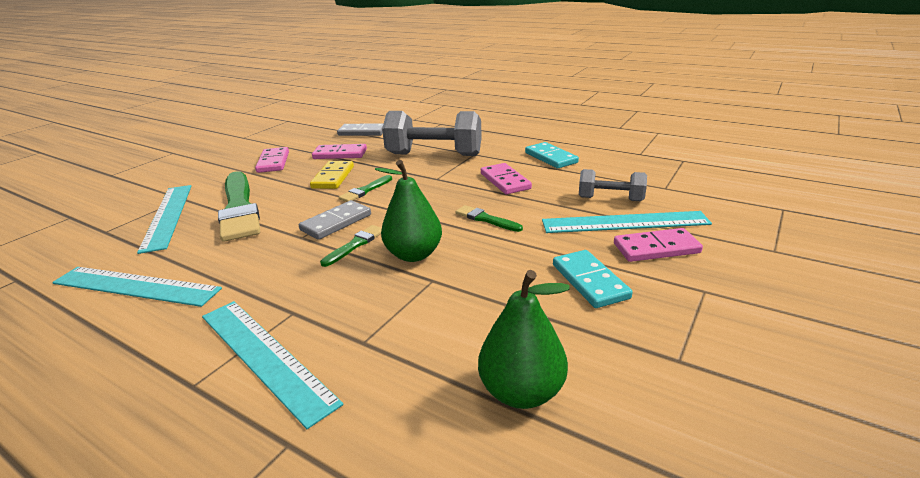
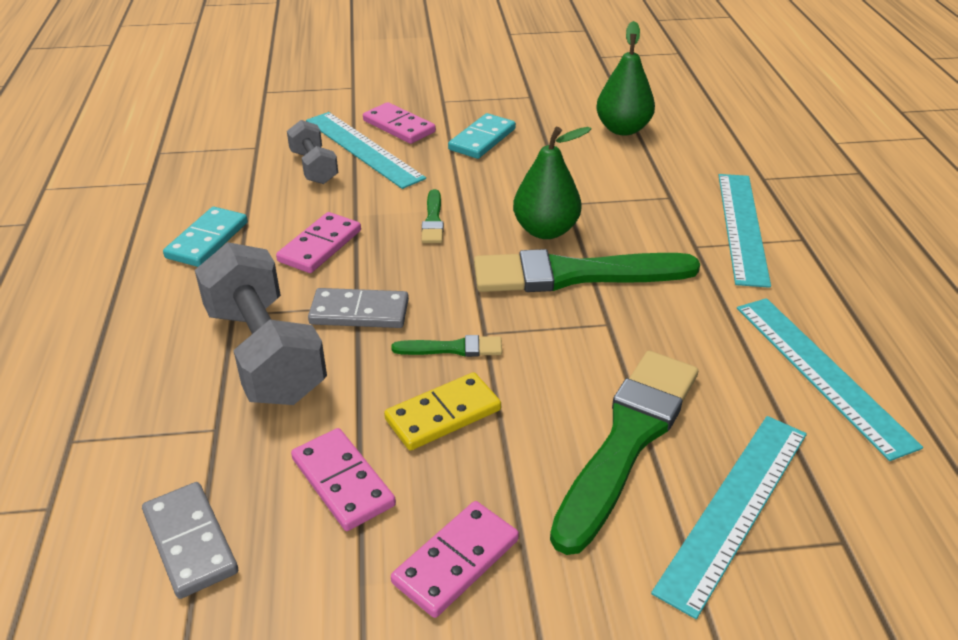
camera: 130 degrees left, 10 degrees up
(336, 222) = (553, 318): grey domino -> grey domino (359, 312)
(355, 245) = (574, 274): green brush -> green brush, size x2.25

